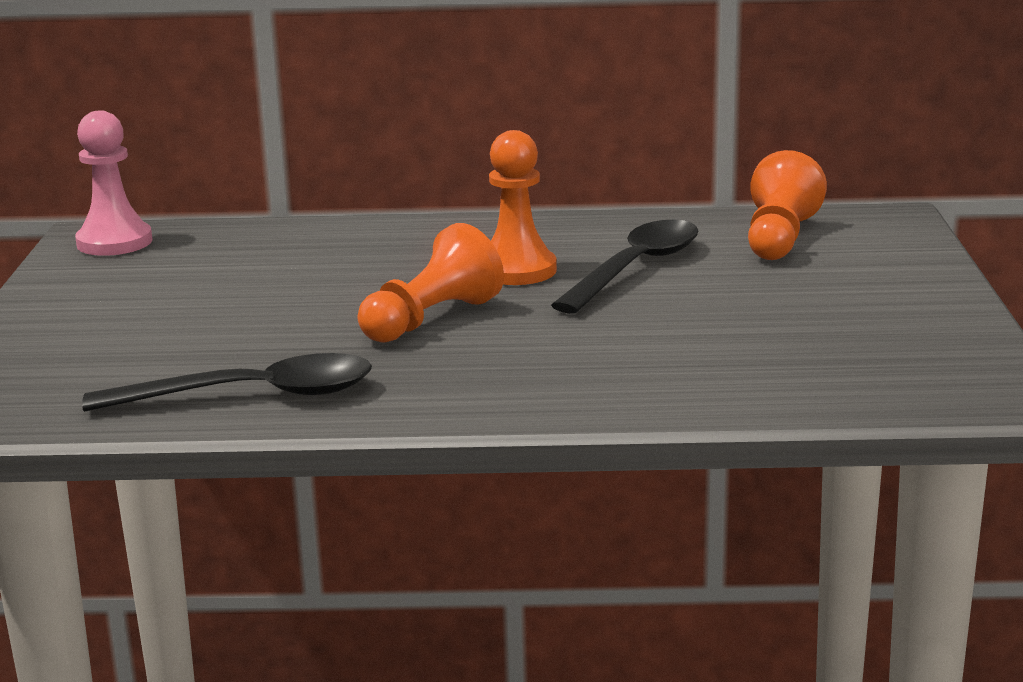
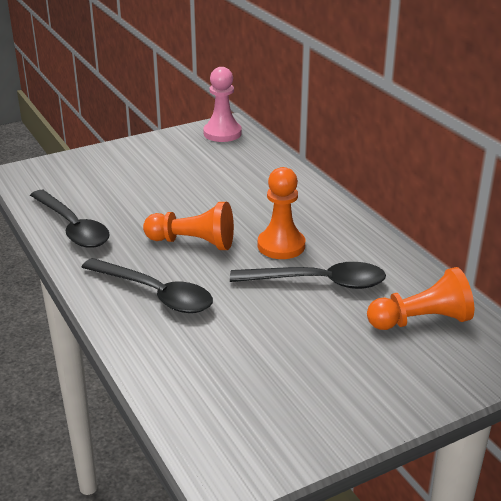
camera: 60 degrees right, 10 degrees up
(543, 367) = (155, 294): none -> black spoon

